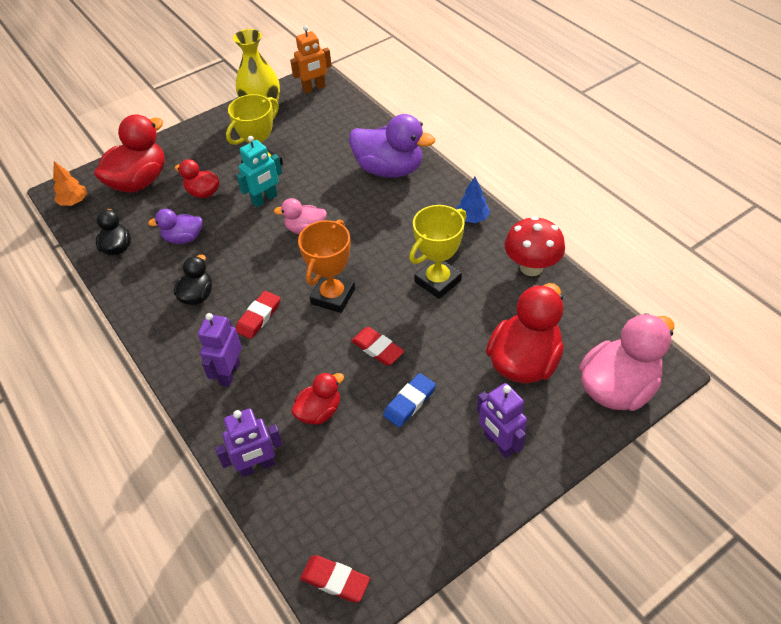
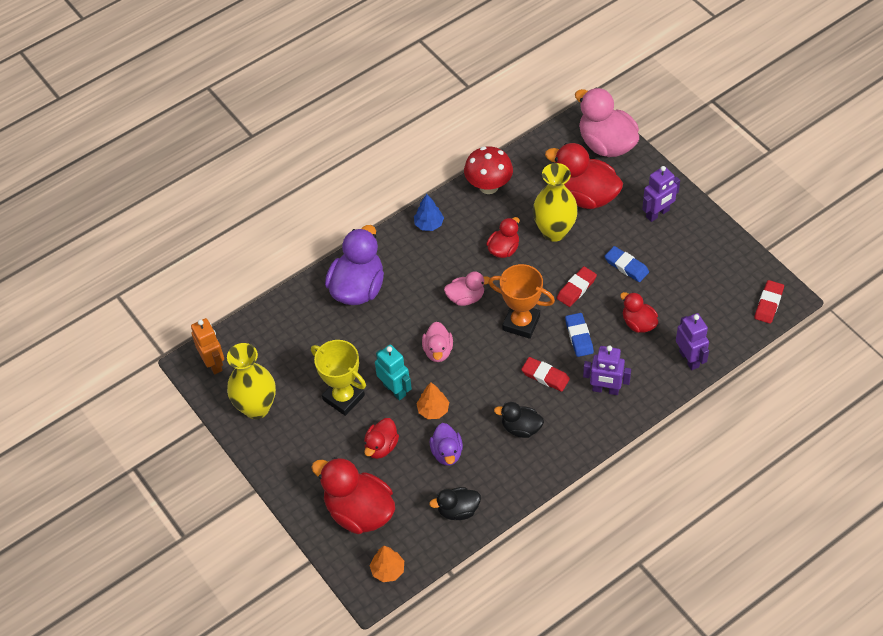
camera: 90 degrees left, 5 degrees up
(235, 227) = (433, 410): none -> orange tree
(307, 349) = (579, 336): none -> blue eraser
(371, 249) = (466, 298): none -> pink duck
(437, 281) = (504, 249): yellow trophy -> red duck
(465, 328) = (554, 231): none -> yellow vase

